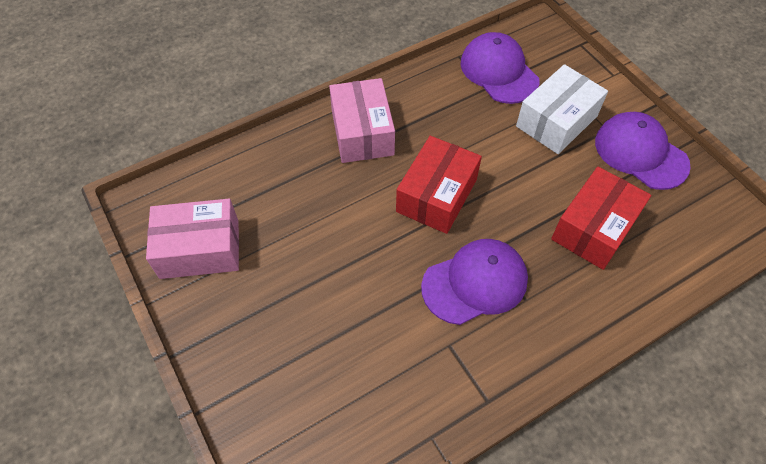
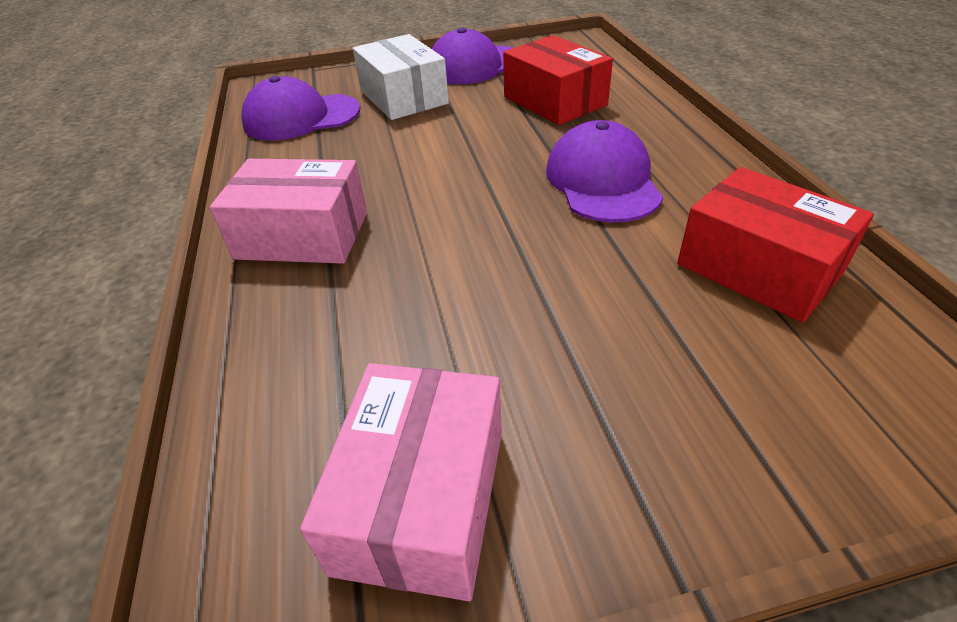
camera: 70 degrees left, 15 degrees down
(437, 195) = (457, 188): red box -> red box (759, 268)

